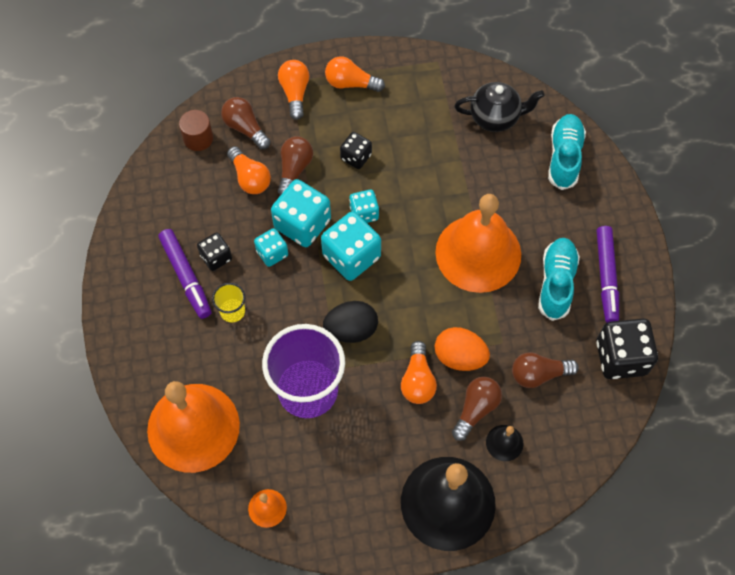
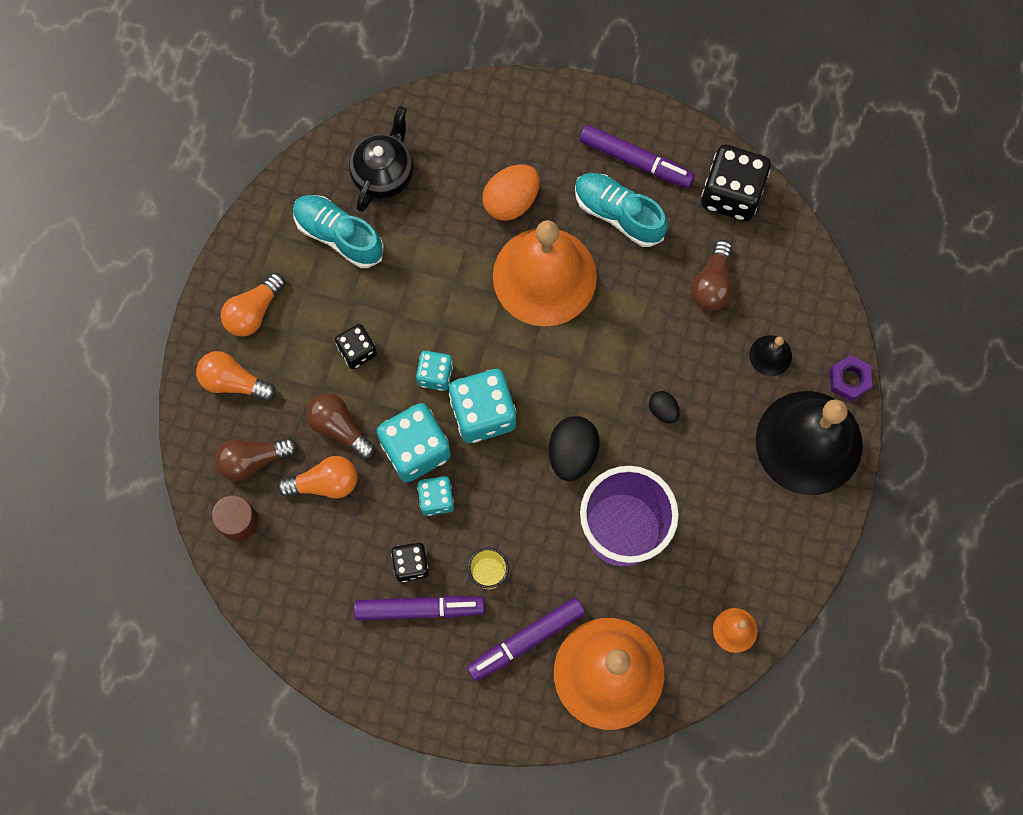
camera: 65 degrees left, 10 degrees up
(193, 358) = (526, 640): none -> purple marker
(417, 380) = (663, 410): orange light bulb -> black egg
(459, 357) = (656, 354): orange egg -> orange egg (511, 201)
(476, 409) = (722, 366): brown light bulb -> none
(517, 513) = (849, 380): none -> purple nut
(564, 157) = (471, 127): turquoise shoe -> turquoise shoe (339, 235)

